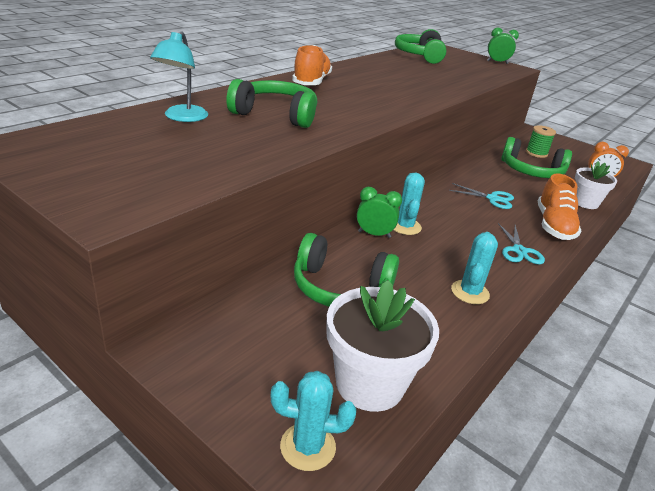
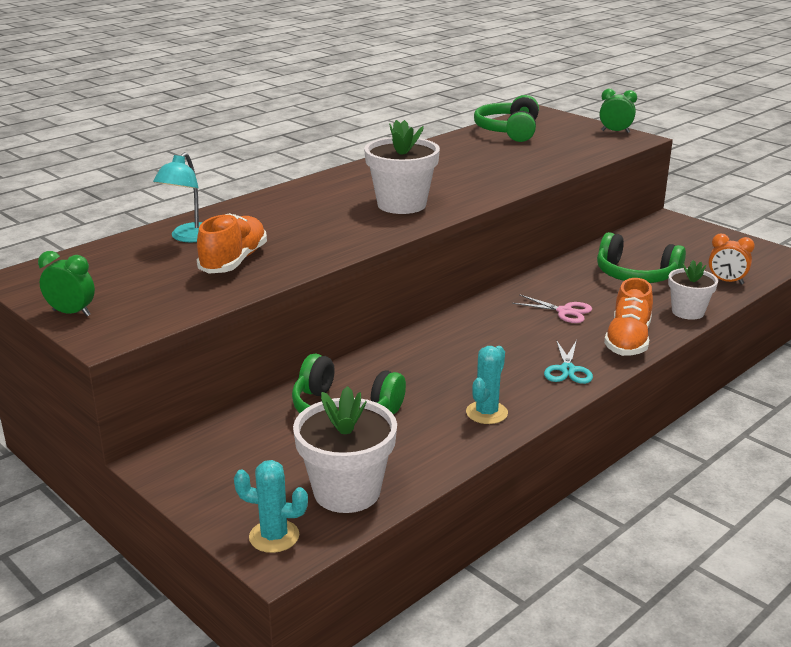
camera: 10 degrees right, 5 degrees down
(276, 115) = (292, 228): green headphones -> none
(311, 82) = (348, 182): orange shoe -> orange shoe (234, 261)
(363, 102) = (401, 204): none -> white flower pot
(374, 234) = (400, 356): green clock -> green clock (71, 313)
(405, 226) = (440, 347): turquoise cactus -> none
(492, 199) = (564, 311): turquoise scissors -> pink scissors
(536, 153) = (657, 250): green spool -> none

